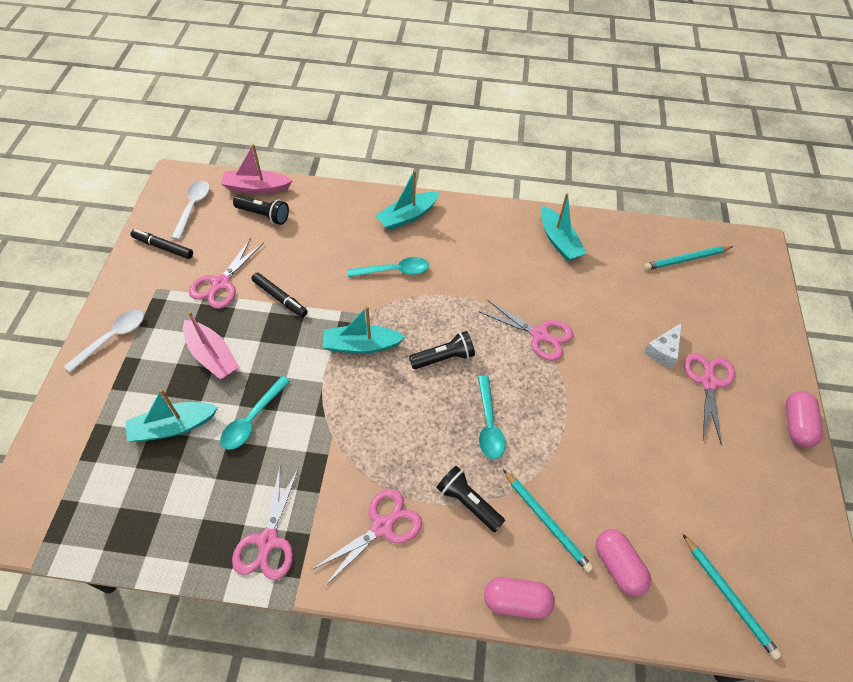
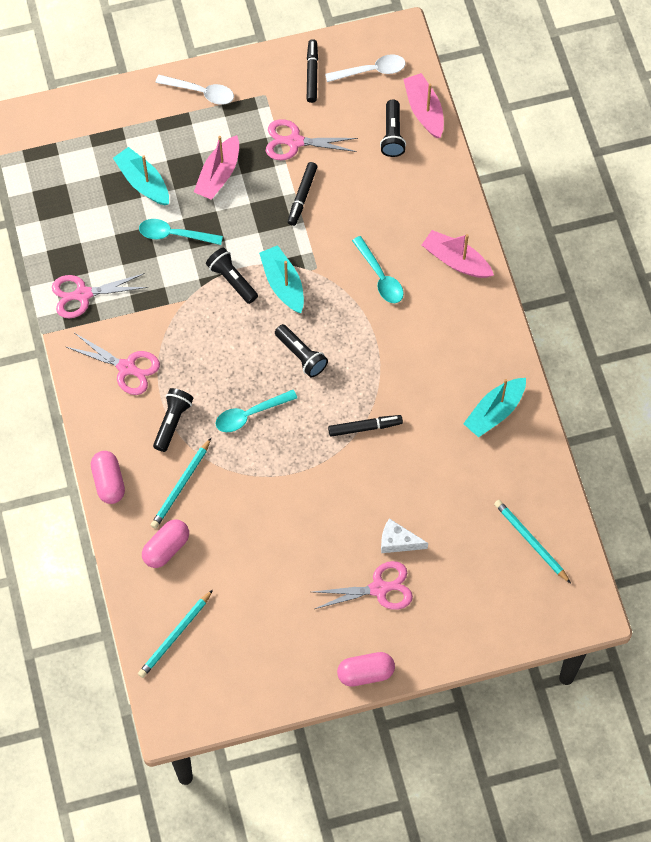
camera: 70 degrees right, 10 degrees up
(333, 386) = (232, 280): none -> black flashlight
(407, 216) = (456, 260): turquoise boat -> pink boat
(539, 335) = (365, 427): pink scissors -> black marker

